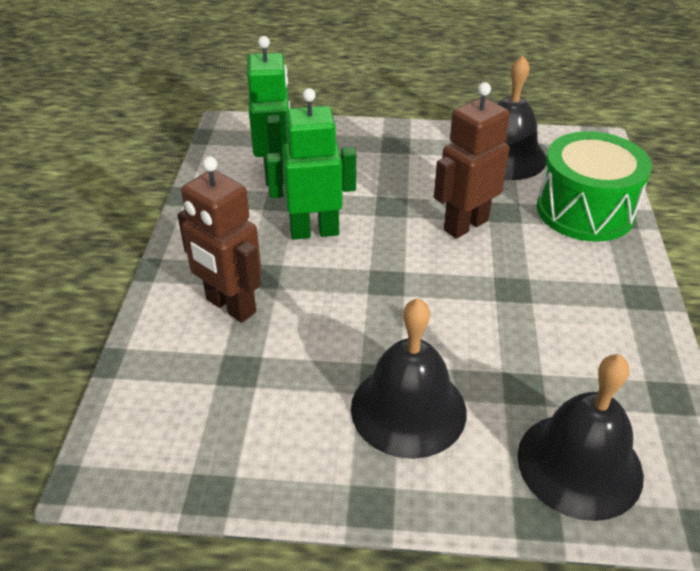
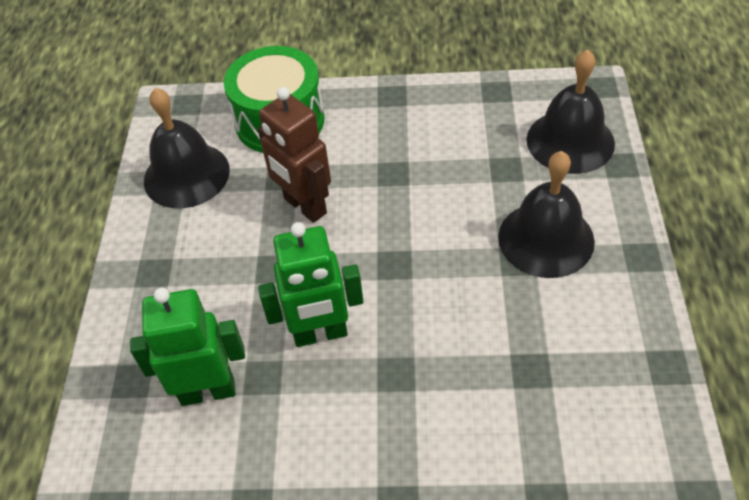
camera: 90 degrees left, 10 degrees up
(230, 306) = (448, 394): brown robot -> none
(314, 231) = (320, 334): green robot -> green robot turned 90 degrees counterclockwise

